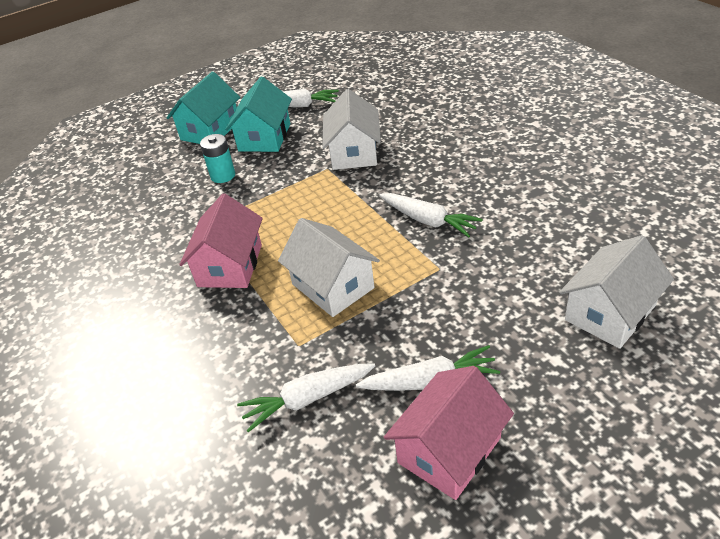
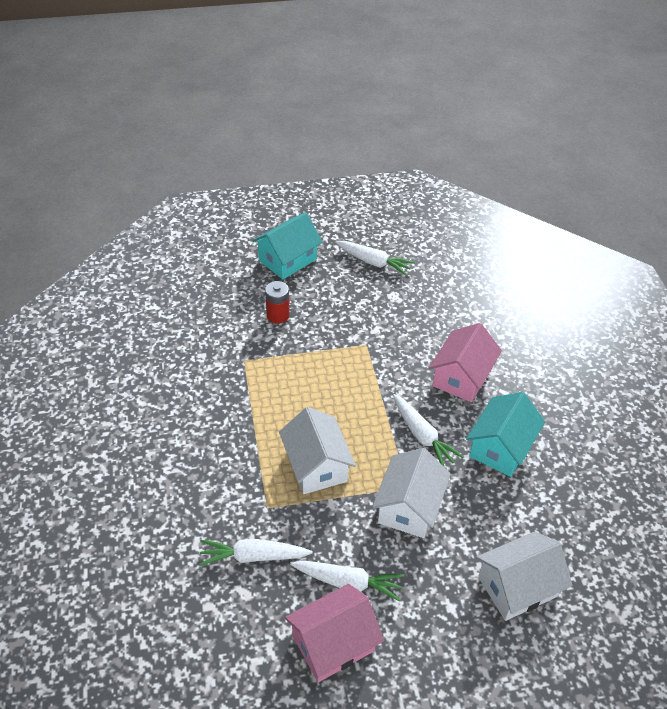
camera: 15 degrees right, 5 degrees up
(223, 175) = (278, 315): turquoise battery -> red battery
(230, 265) = (247, 411): pink house -> pink house (462, 377)
(265, 137) = (329, 287): turquoise house -> turquoise house (501, 447)
(354, 152) = (396, 336): white house -> white house (409, 507)

